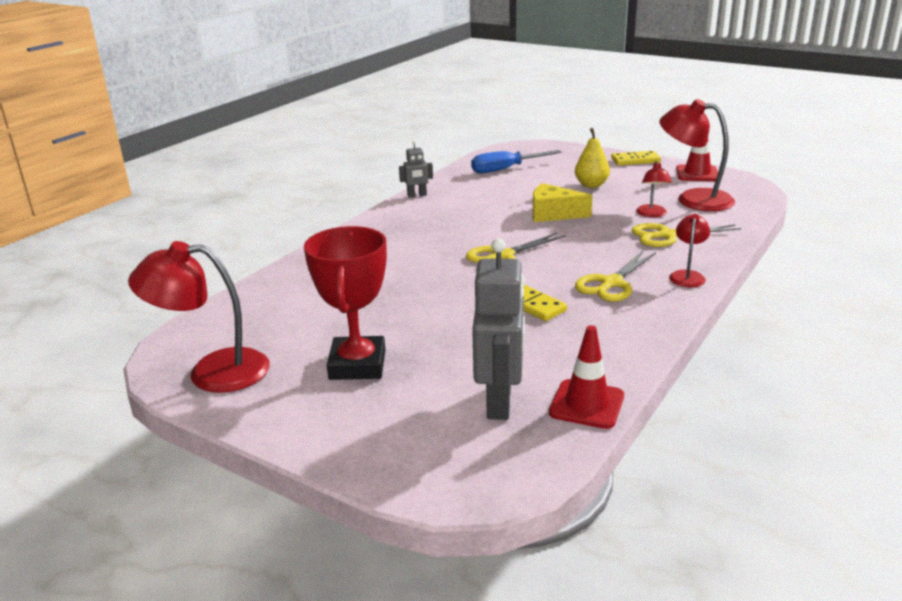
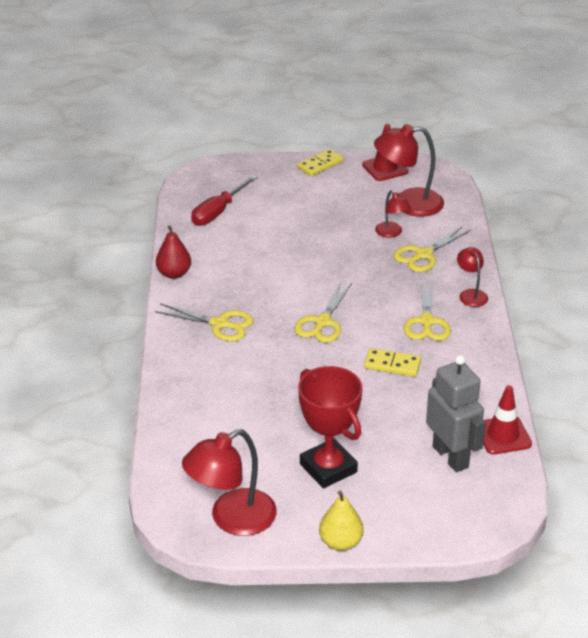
camera: 35 degrees left, 10 degrees up
(409, 233) = (220, 324): none -> yellow scissors
(417, 195) = (174, 273): grey robot -> red pear
(506, 169) = (218, 212): blue screwdriver -> red screwdriver
(553, 214) = (315, 259): yellow cheese -> none
(591, 185) = (312, 210): yellow pear -> yellow pear (340, 542)

